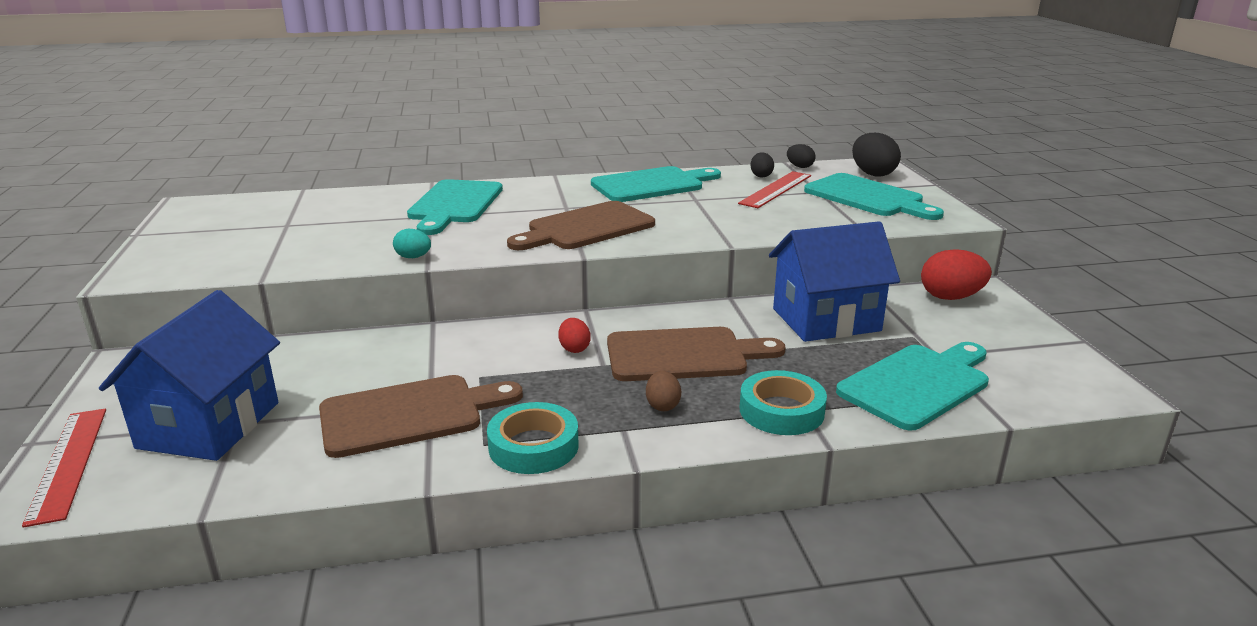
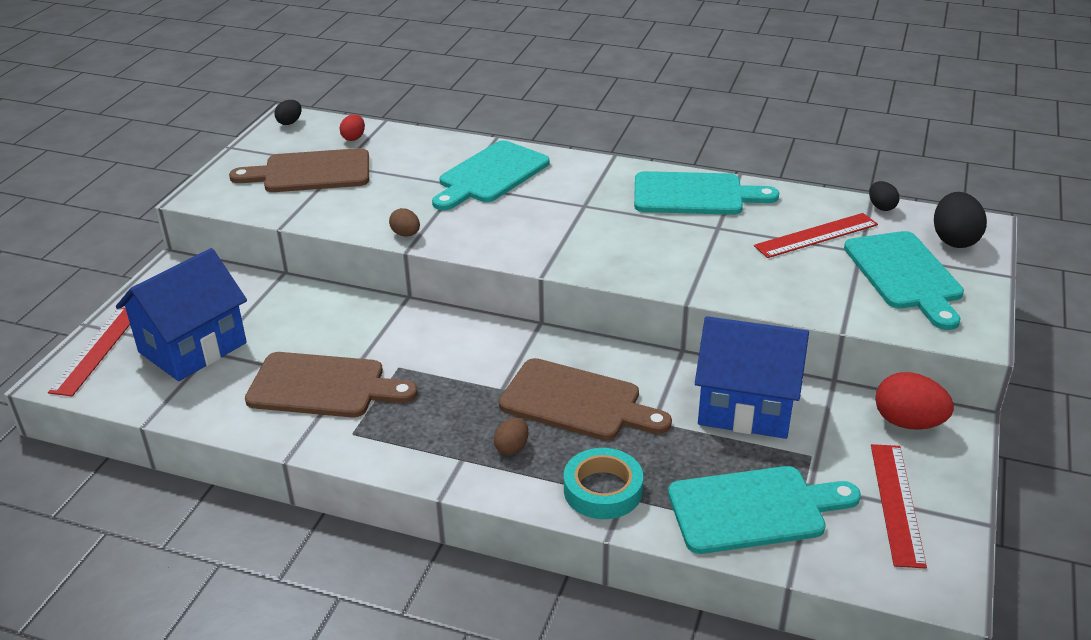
camera: 30 degrees right, 10 degrees up
(413, 257) = (406, 234): turquoise egg -> brown egg
(533, 446) = (384, 449): turquoise tape -> none
(574, 348) = (494, 363): red egg -> red egg (353, 138)
(586, 228) = (577, 239): brown cutting board -> brown cutting board (311, 172)
(761, 176) = (822, 210): black egg -> black egg (290, 122)
(1009, 347) = (896, 503): none -> red ruler

